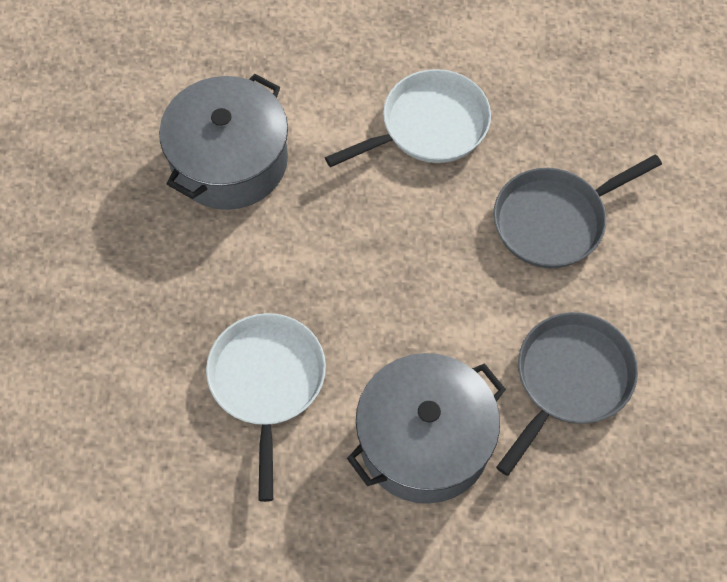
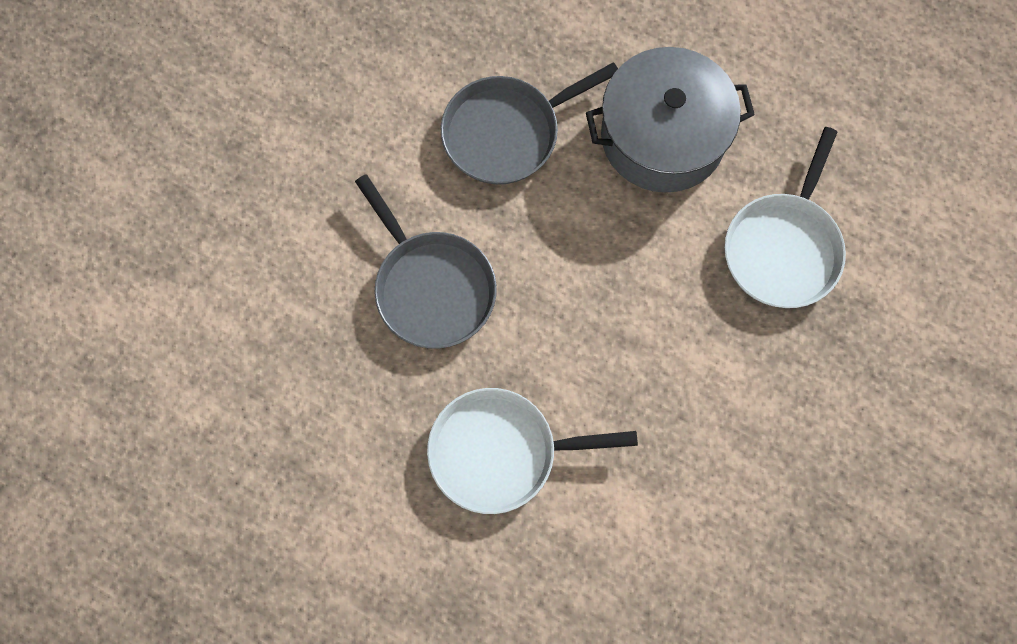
camera: 155 degrees left, 10 degrees up
(229, 160) = (733, 507): grey pot -> none
(554, 220) = (431, 287): grey pan -> grey pan turned 60 degrees clockwise

